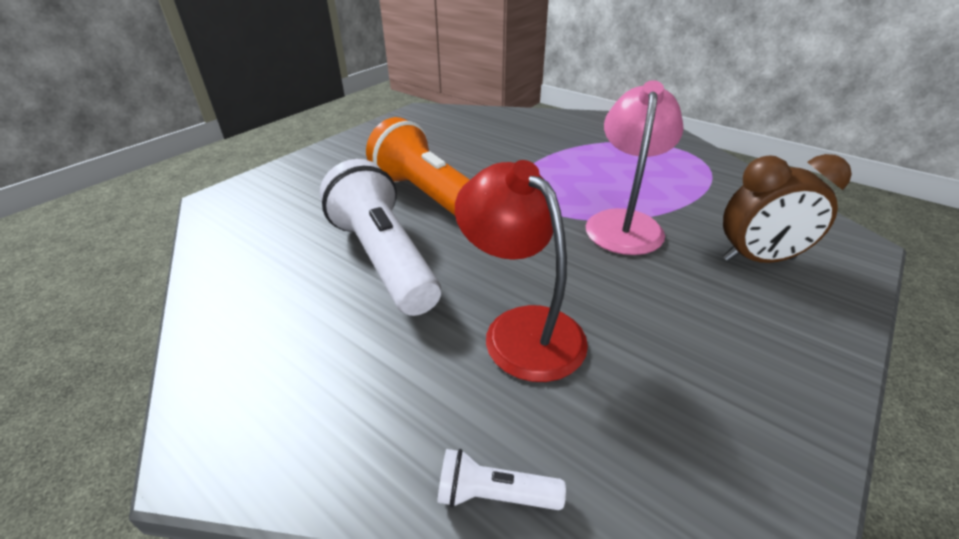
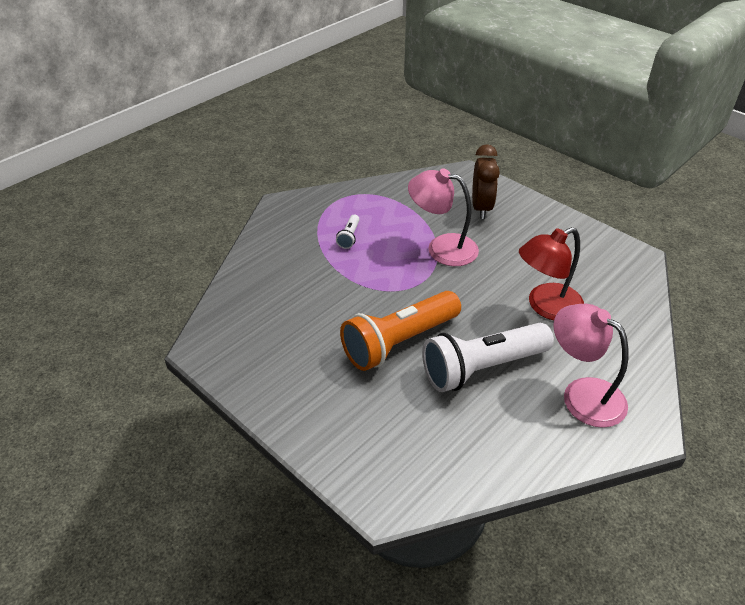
camera: 85 degrees left, 5 degrees up
(316, 361) = (582, 394): none -> pink lamp
(494, 495) = (645, 325): white flashlight -> white flashlight (349, 237)

